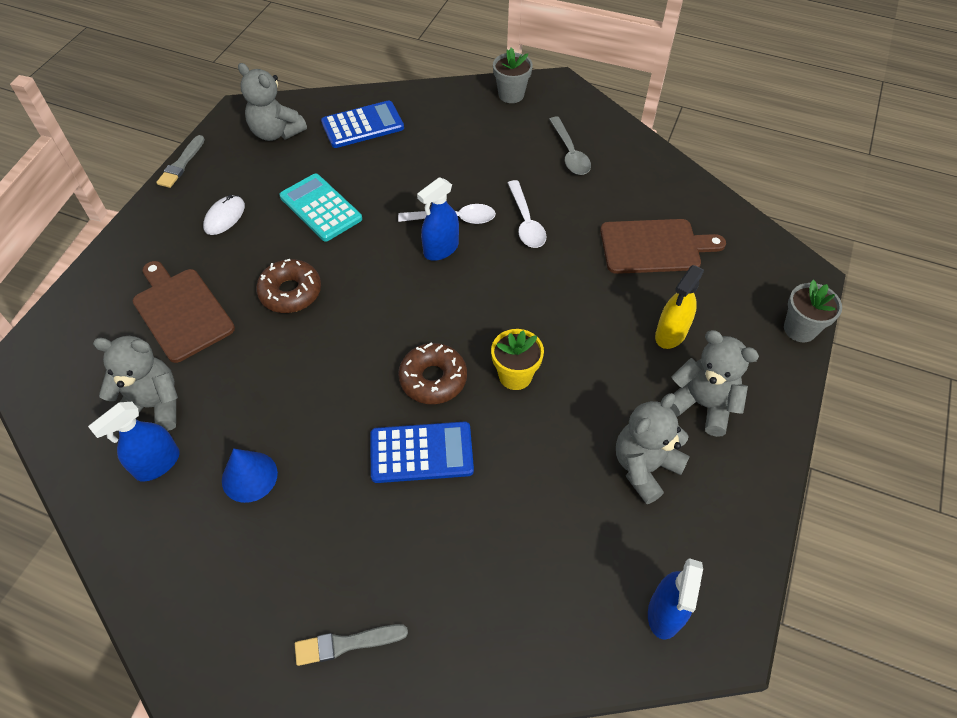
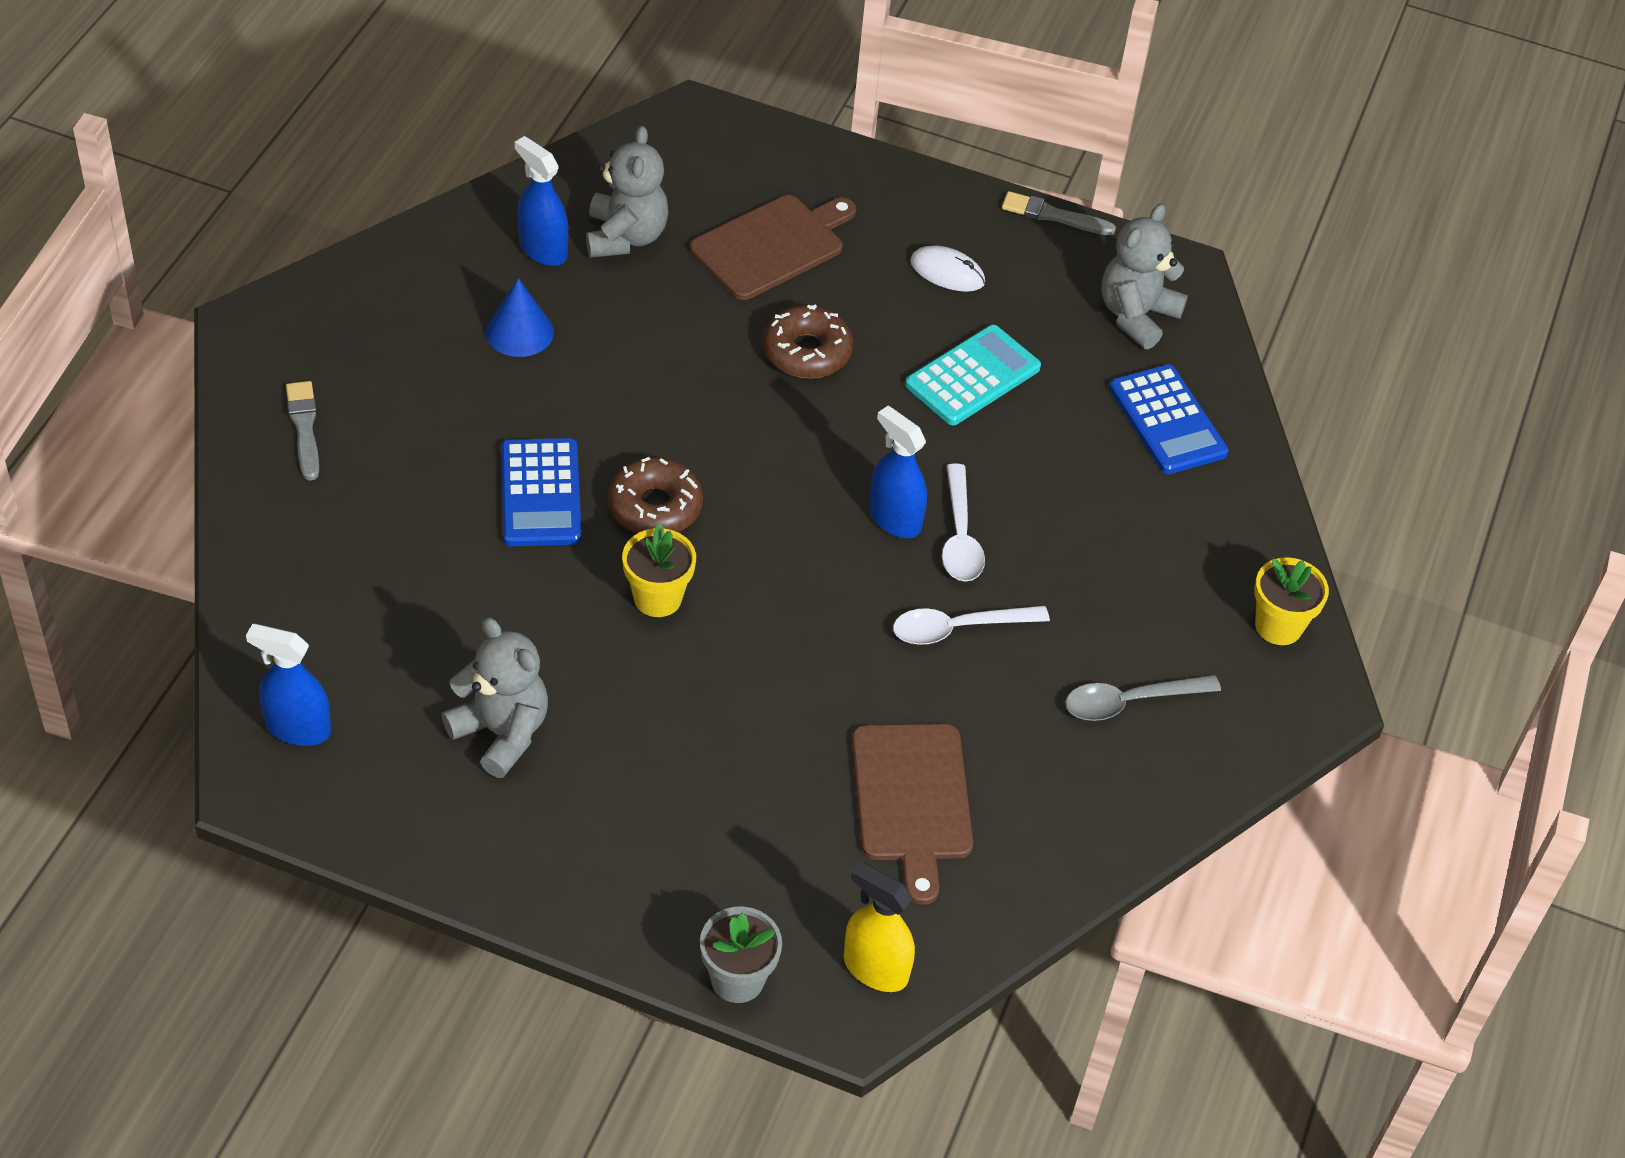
camera: 85 degrees right, 5 degrees down
(511, 95) = (1278, 626): grey flower pot -> yellow flower pot
(670, 334) = (729, 796): yellow spray bottle -> yellow spray bottle (875, 968)
(702, 404) = (599, 818): grey teddy bear -> none

